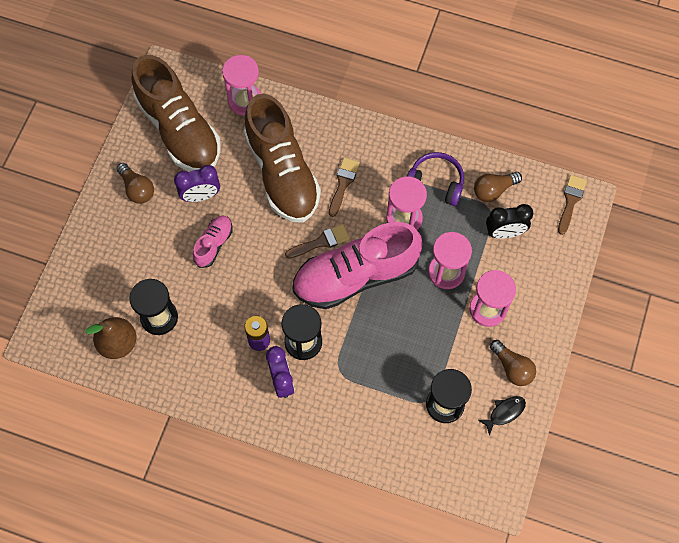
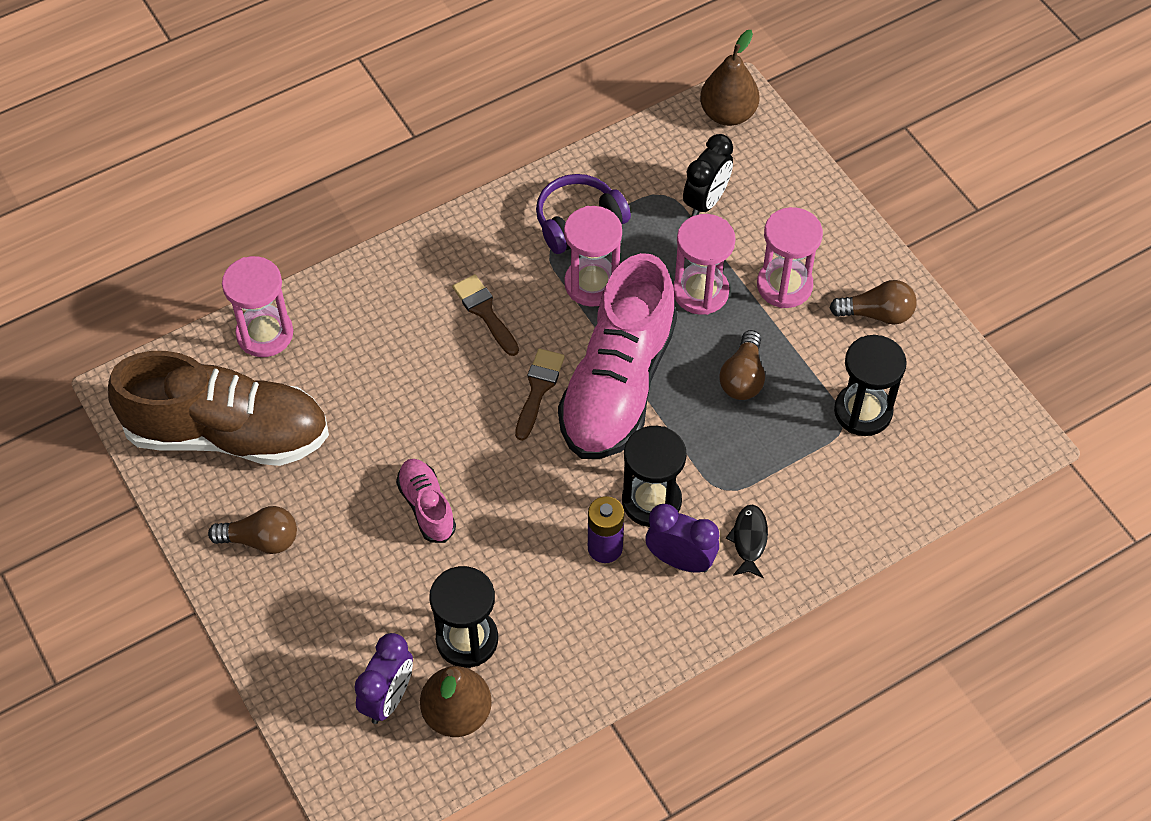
camera: 50 degrees left, 10 degrees down
(201, 196) = (345, 474): purple clock -> purple clock (388, 698)
(282, 173) = (405, 364): brown shoe -> none
(493, 190) = (643, 173): brown light bulb -> brown light bulb (743, 377)
(504, 413) = (924, 360): black fish -> black fish (749, 540)
(570, 201) = (728, 114): brown brush -> brown pear

